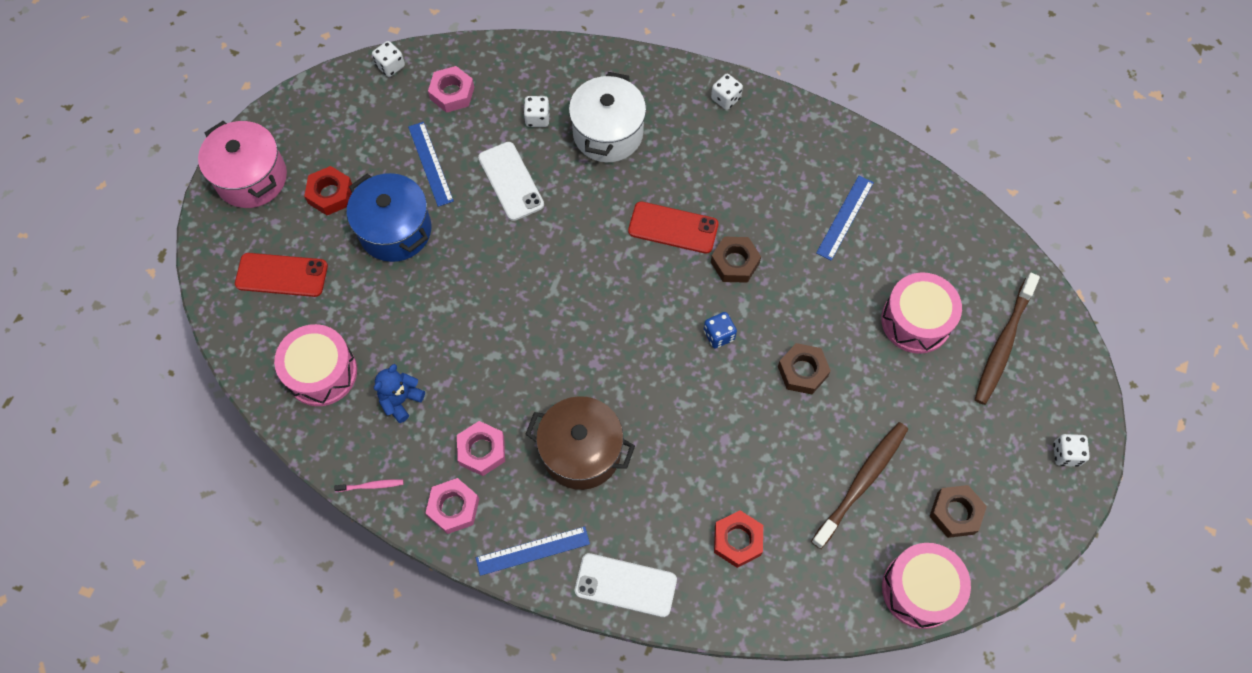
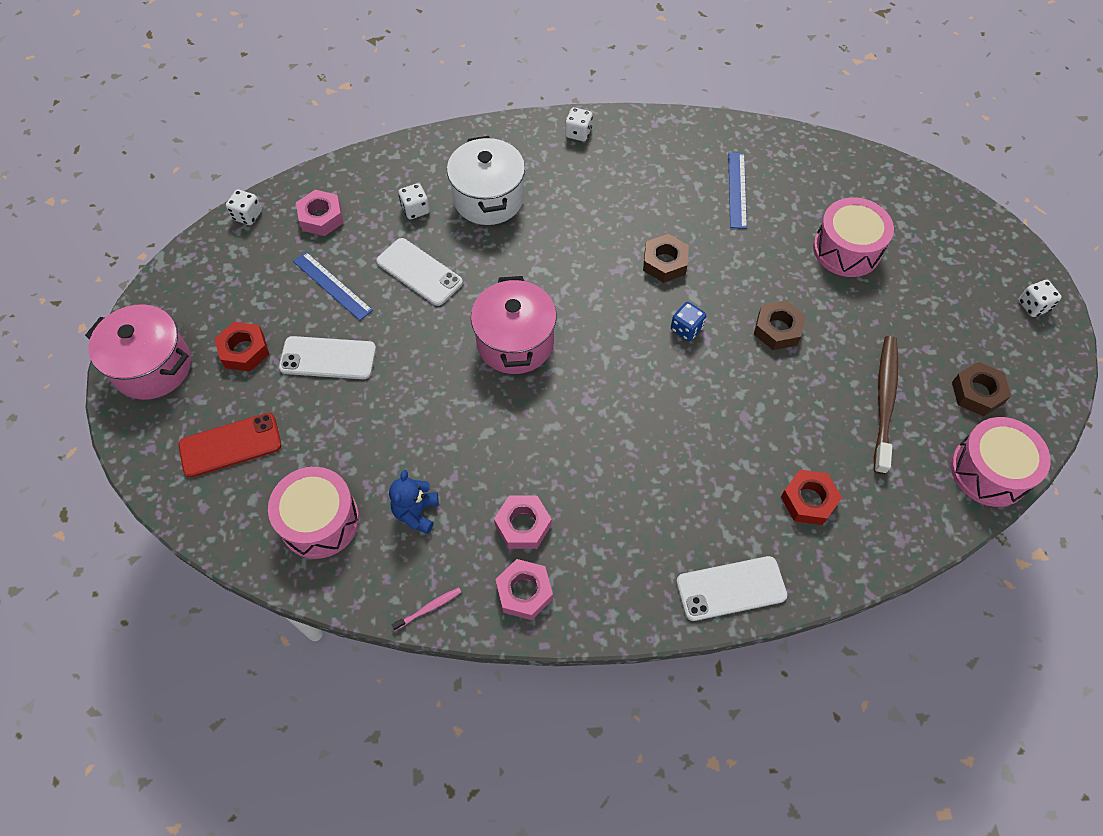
camera: 25 degrees left, 5 degrees down
(395, 230) = (328, 358): blue pot -> white phone
(533, 550) = (624, 597): blue ruler -> none
(560, 283) = (515, 342): none -> pink pot
(581, 452) = (620, 484): brown pot -> none
(673, 228) = (593, 255): red phone -> none
(1003, 344) = (928, 239): brown toothbrush -> none

